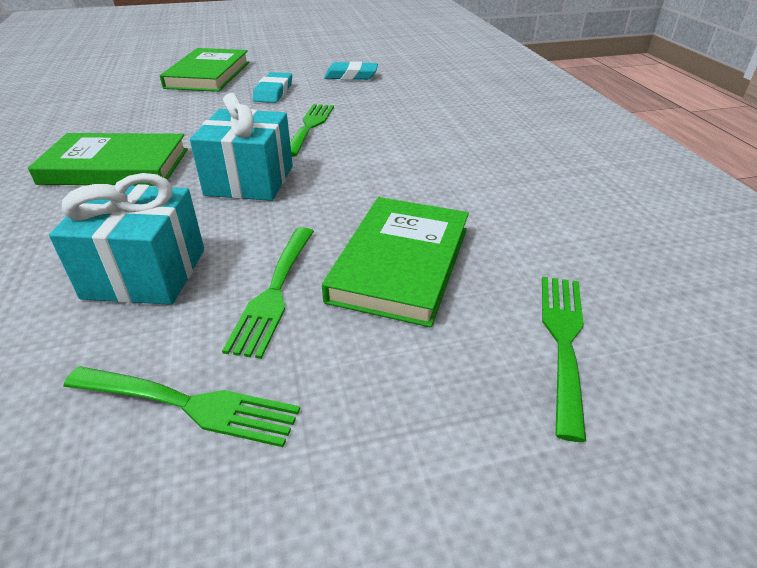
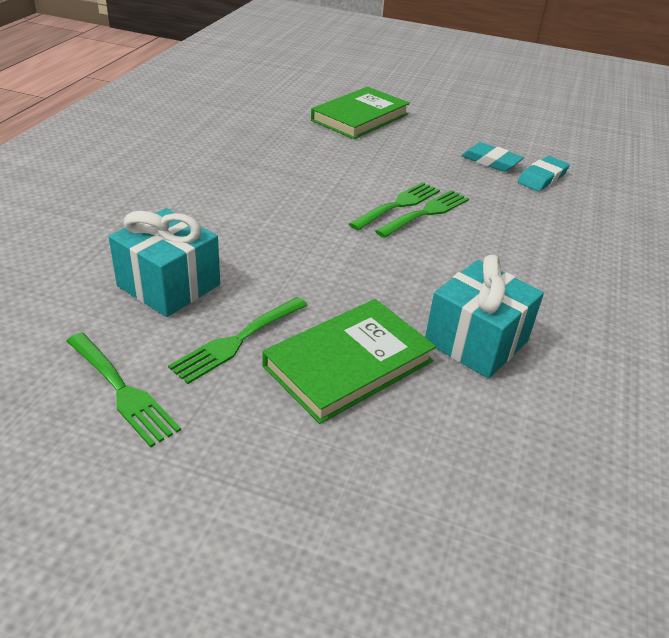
camera: 30 degrees right, 0 degrees up
(115, 166) = (217, 186): green book -> none
(249, 180) = (302, 238): turquoise gift -> turquoise gift (476, 341)
(273, 92) = (400, 156): turquoise eraser -> turquoise eraser (542, 178)
(563, 340) = (410, 488): green fork -> green fork (426, 213)

